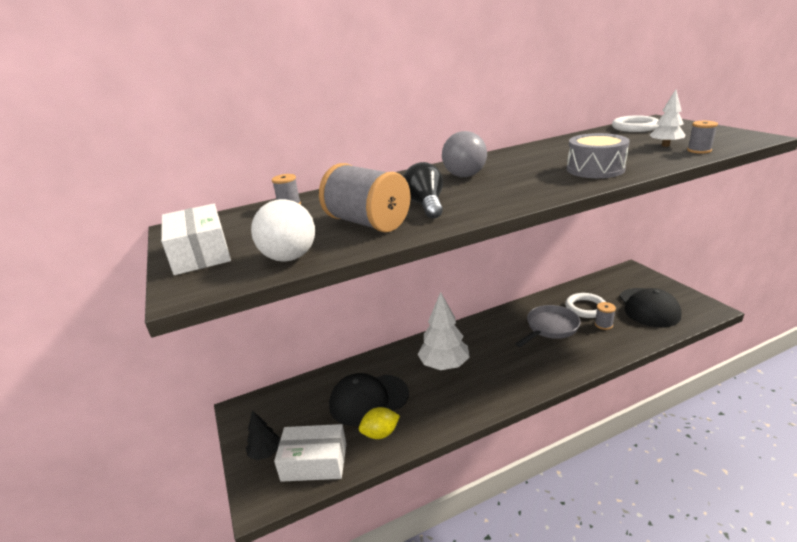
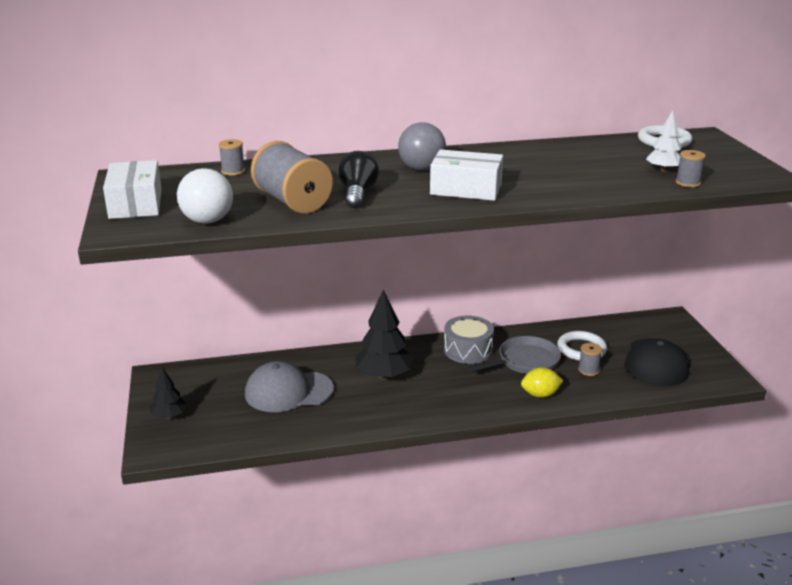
camera: 10 degrees right, 0 degrees up
(314, 462) = (213, 432): white box -> white box (466, 189)
(368, 399) = (288, 391): black cap -> grey cap
(380, 433) = (286, 422): yellow lemon -> yellow lemon (540, 394)
(444, 365) = (384, 375): white tree -> black tree
(595, 169) = (555, 185): grey drum -> grey drum (468, 350)

